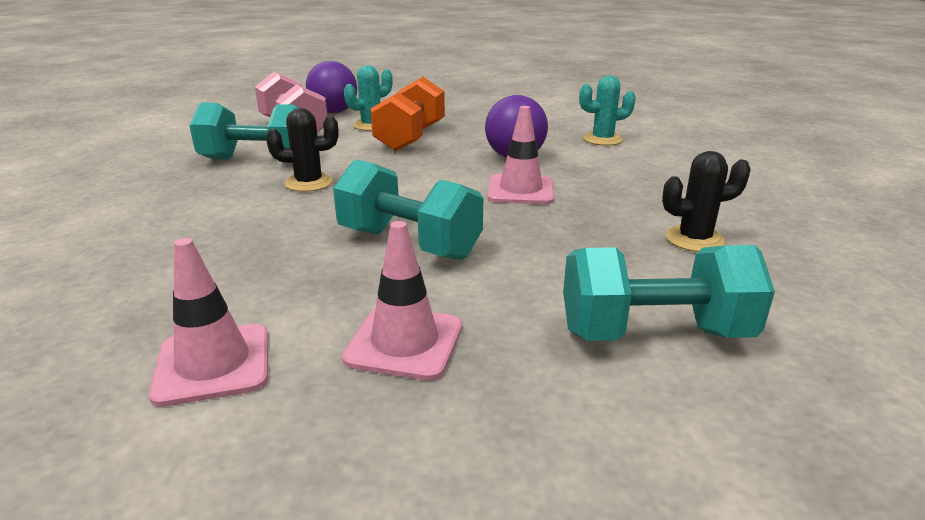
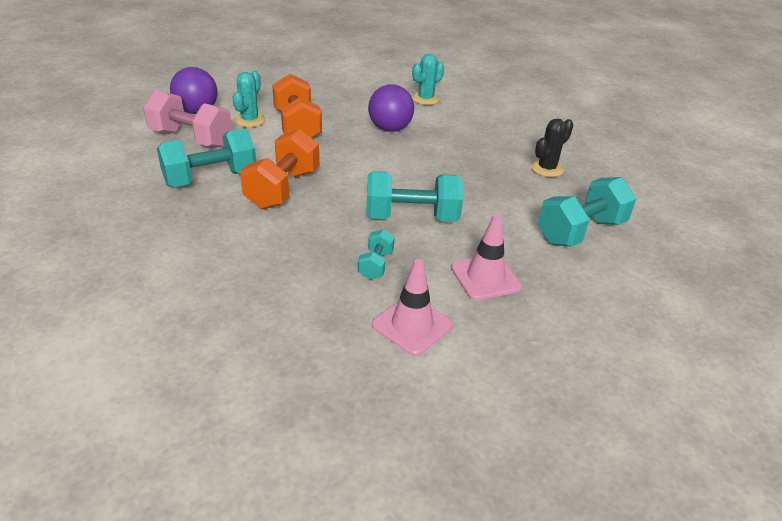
camera: 35 degrees left, 10 degrees up
(285, 279) = (376, 265): none -> turquoise dumbbell
(309, 183) = (283, 189): black cactus -> orange dumbbell
(520, 190) = (425, 157): pink traffic cone -> none

